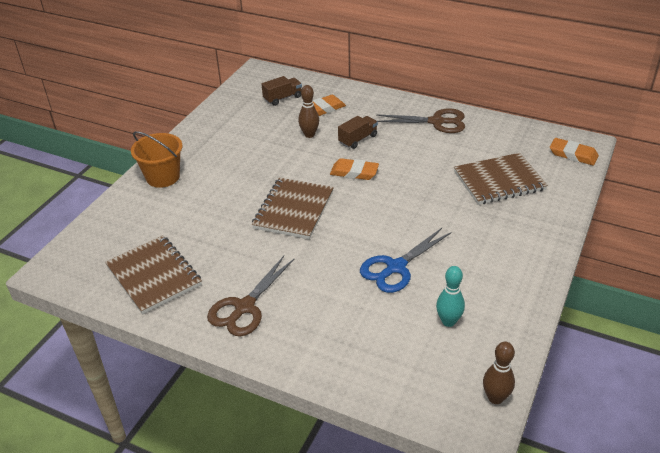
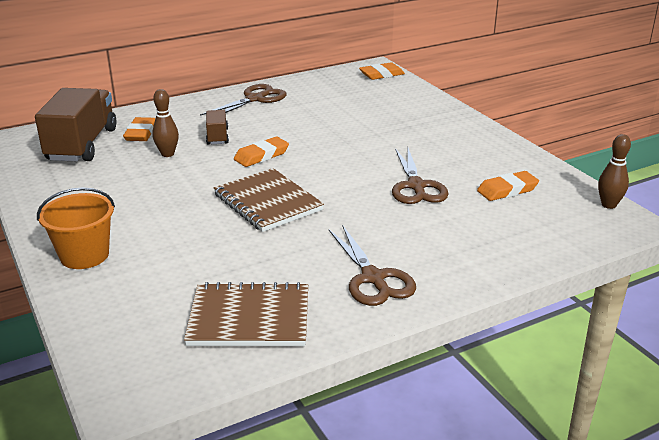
camera: 55 degrees left, 10 degrees down
(282, 98) = (82, 145): brown truck -> brown truck, size x2.06
(396, 267) = (416, 186): blue scissors -> brown scissors
(448, 321) = (507, 190): turquoise bowling pin -> orange eraser
(499, 181) = (370, 108): brown notebook -> none

